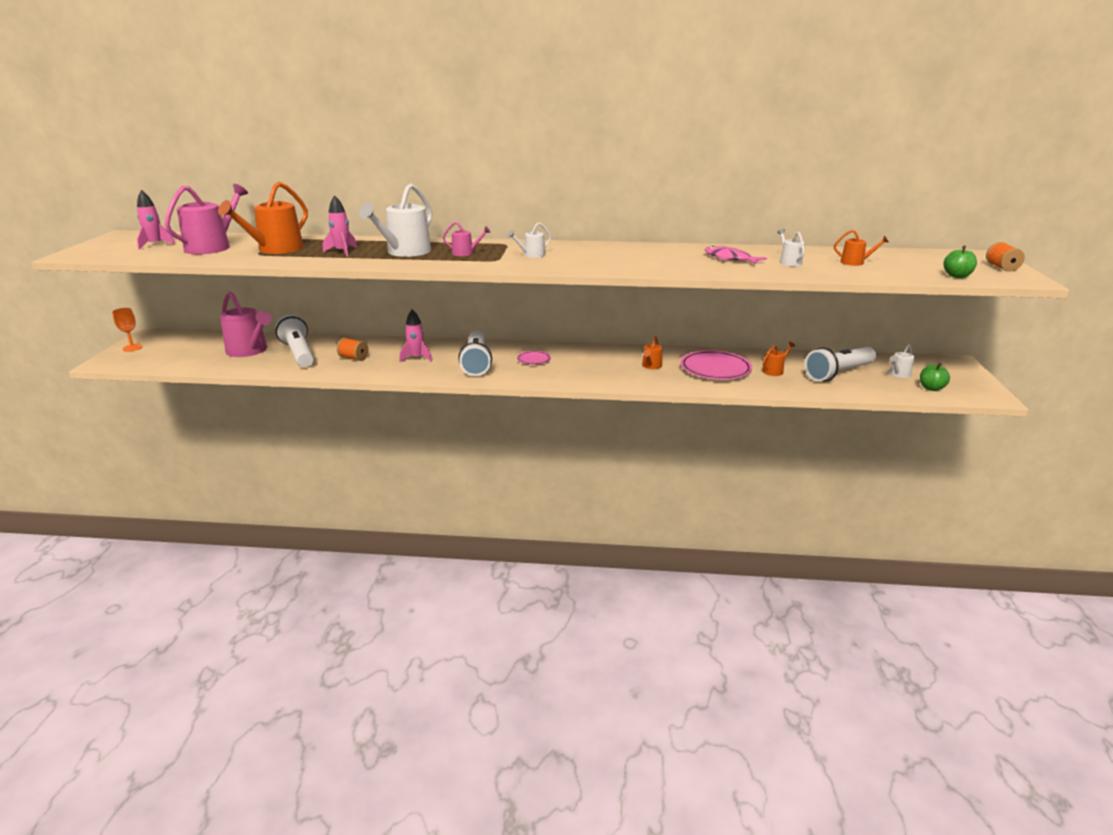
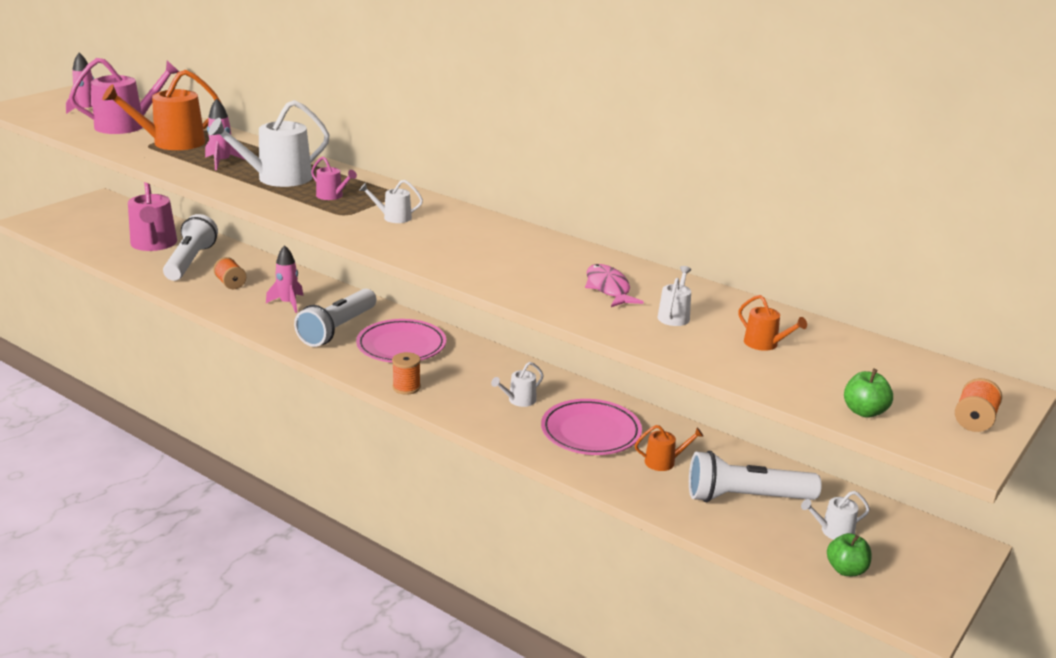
camera: 30 degrees right, 0 degrees up
(132, 347) = (68, 210): orange goblet -> none
(534, 360) = (401, 346): pink plate -> pink plate, size x2.02
(575, 379) = (406, 387): none -> orange spool
(651, 366) = (519, 400): orange watering can -> white watering can

